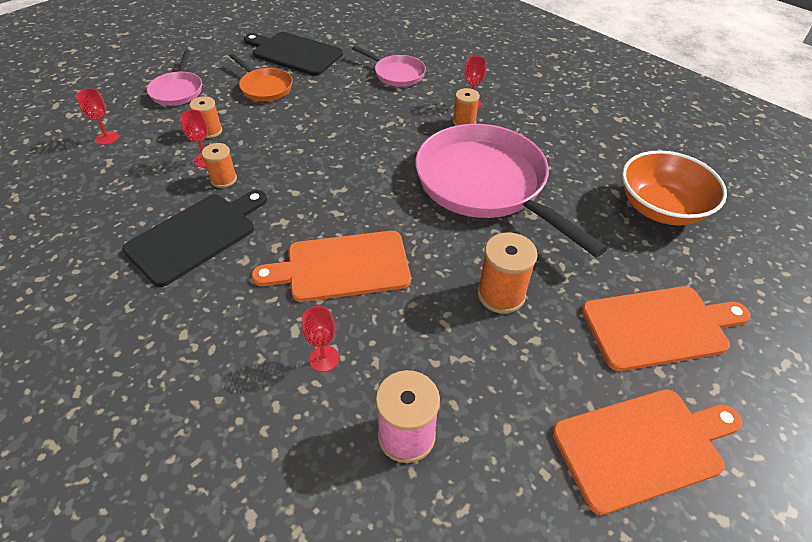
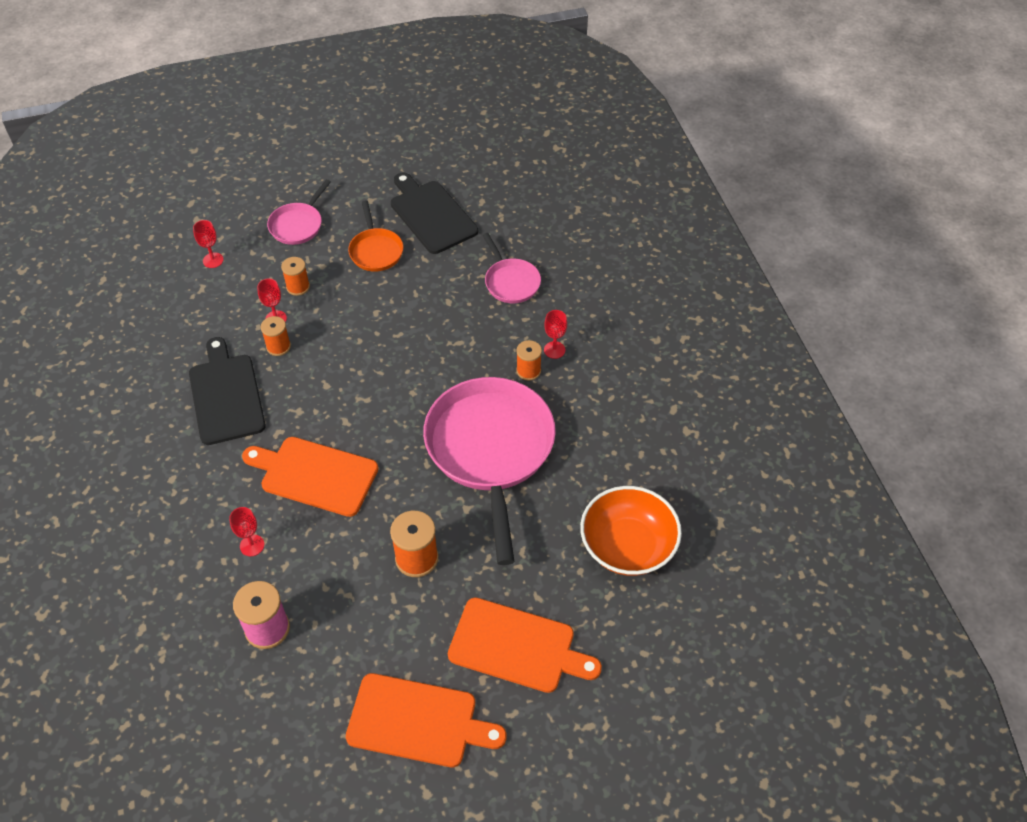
camera: 30 degrees right, 5 degrees up
(196, 236) = (226, 395): black cutting board -> black cutting board turned 90 degrees counterclockwise

